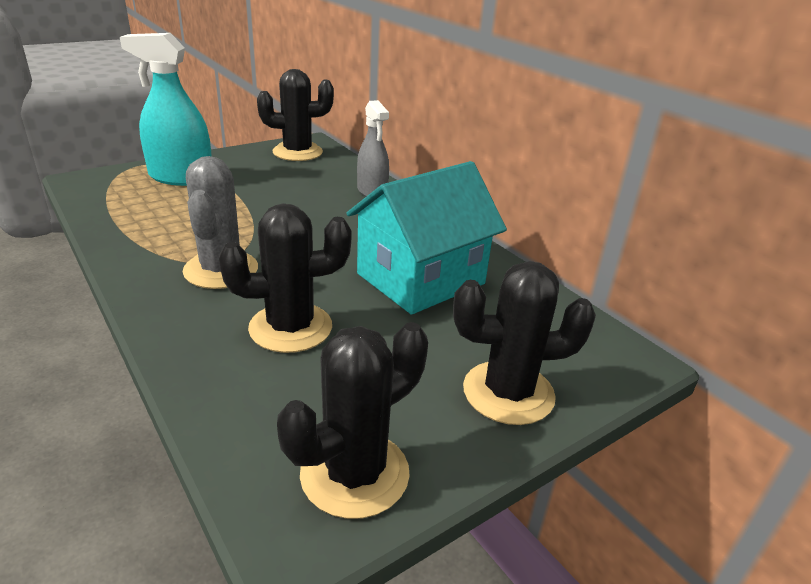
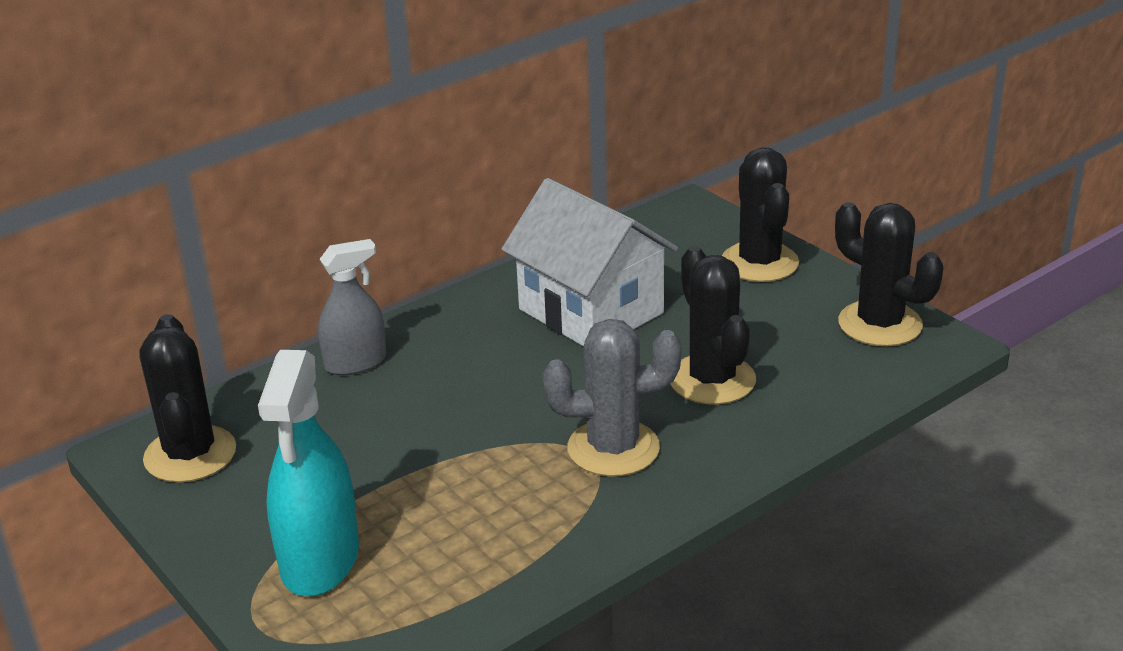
camera: 90 degrees left, 0 degrees up
(421, 279) = (591, 311): turquoise house -> white house

